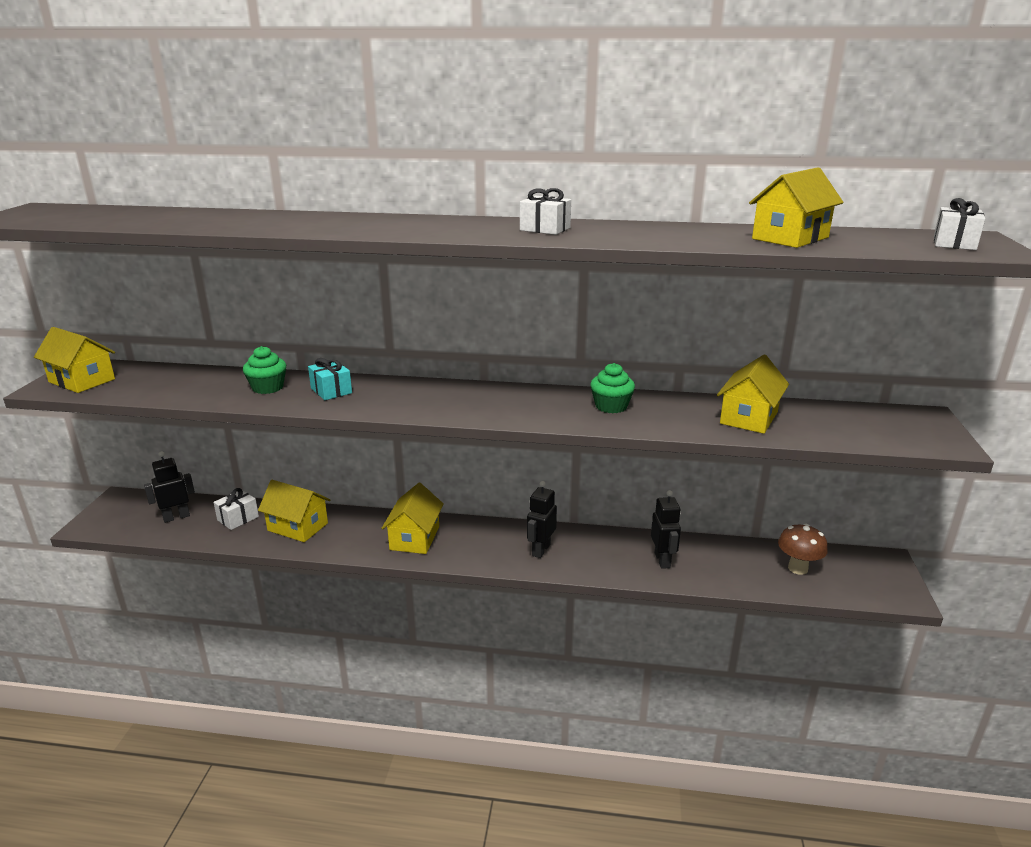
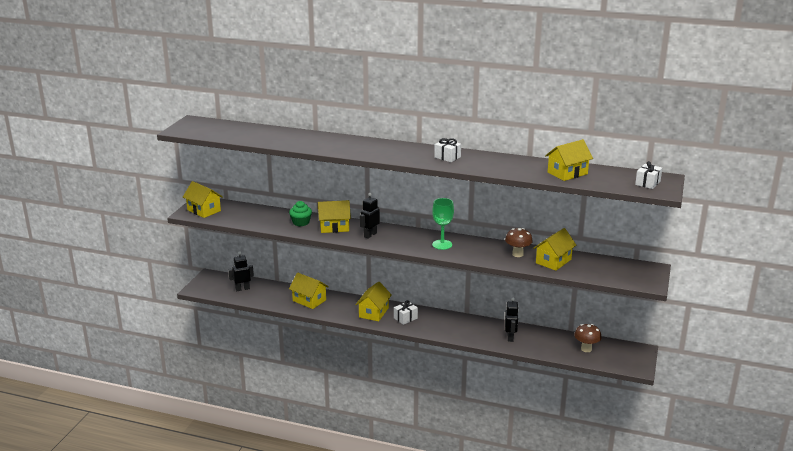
camera: 10 degrees right, 0 degrees up
(238, 518) = (276, 293): white gift -> white gift (405, 318)
(331, 391) = (334, 227): turquoise gift -> yellow house
(537, 405) = (442, 245): none -> green goblet
(540, 550) = (443, 325): black robot -> black robot (370, 235)
(611, 406) = (482, 248): green cupcake -> none
(679, 411) = (517, 254): none -> brown mushroom

